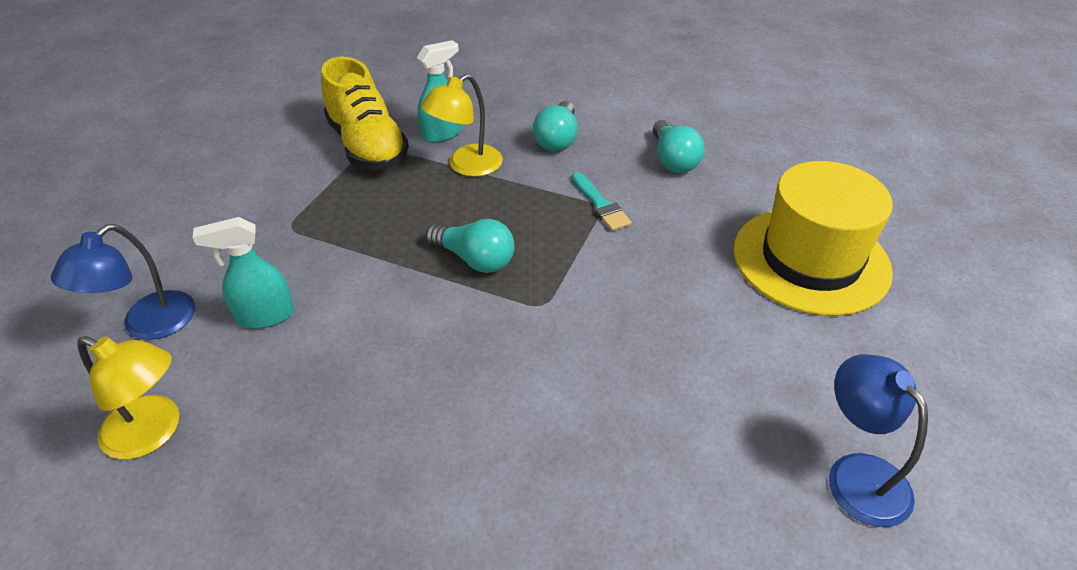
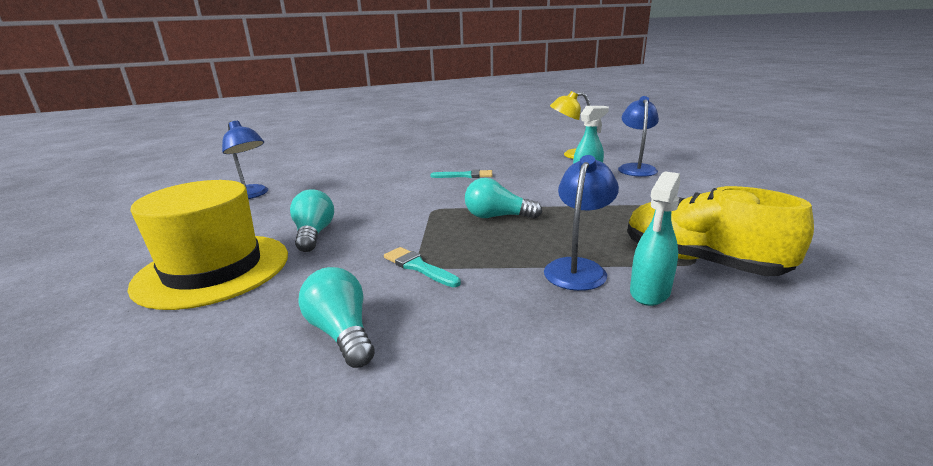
camera: 160 degrees right, 20 degrees down
(432, 409) = (465, 175): none -> turquoise brush
(466, 166) = (578, 268): yellow lamp -> blue lamp
(557, 139) = (508, 322): turquoise light bulb -> turquoise light bulb (314, 234)

